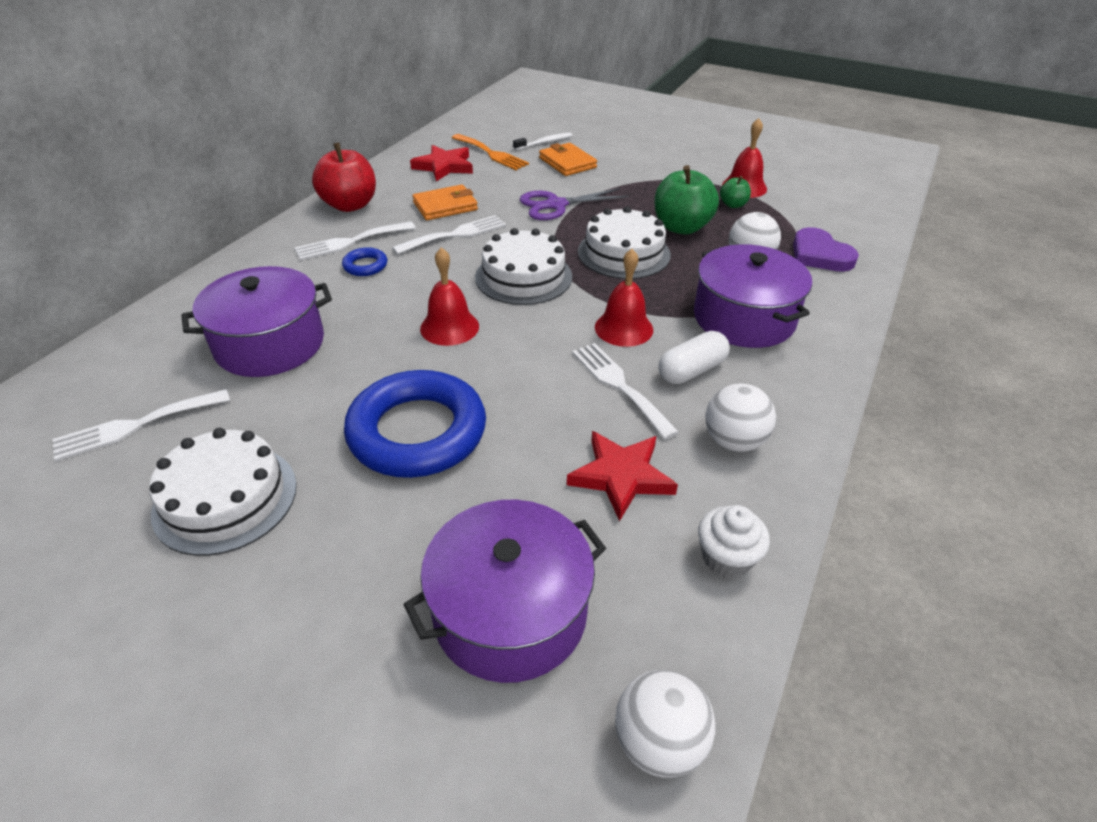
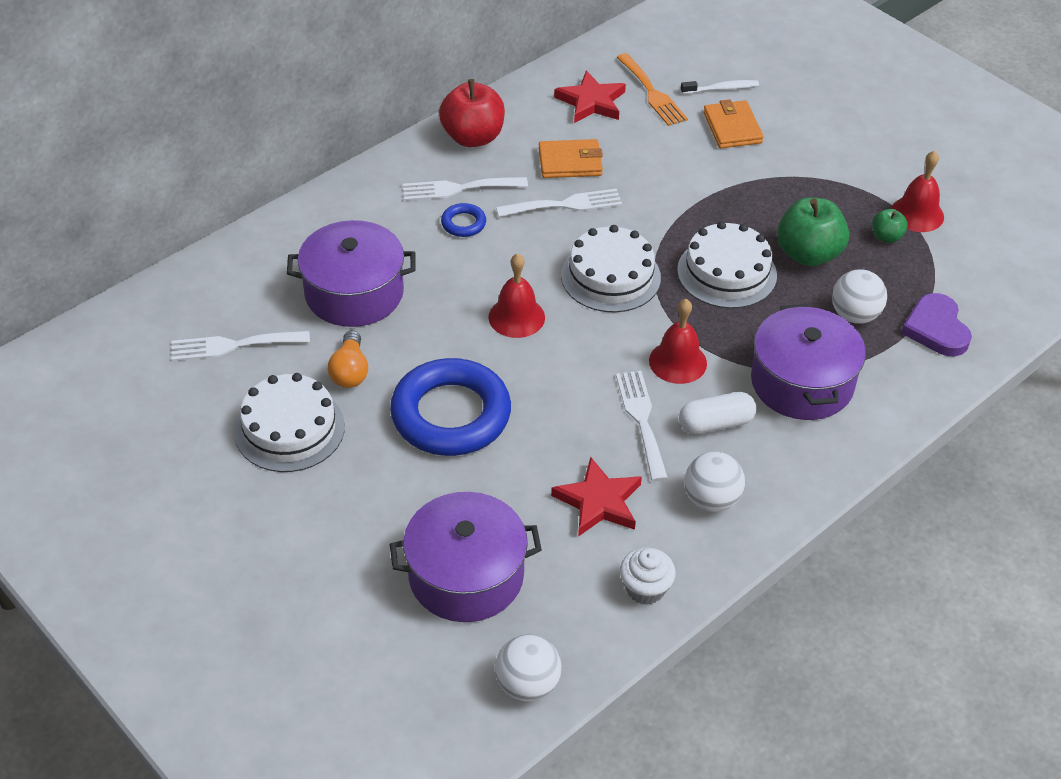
camera: 20 degrees right, 5 degrees up
(286, 418) = (350, 371): none -> orange light bulb
(556, 205) = (688, 189): purple scissors -> none

